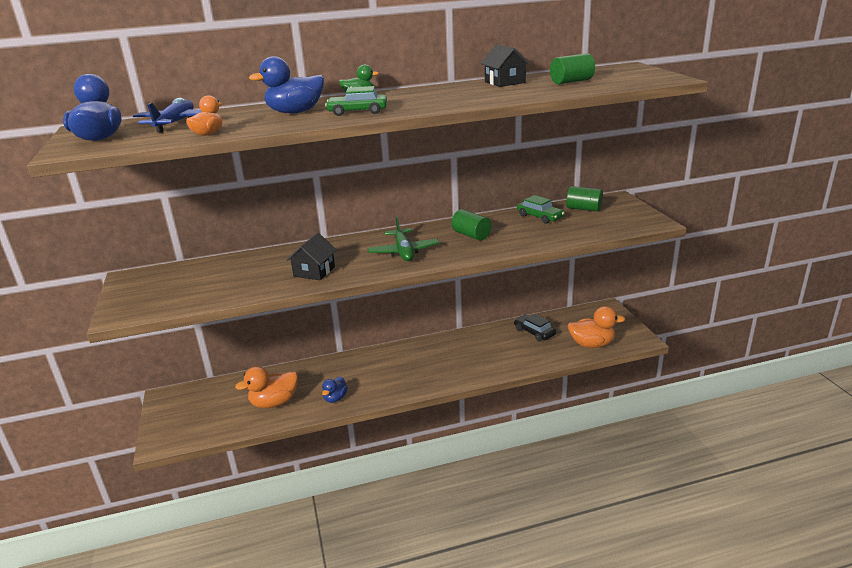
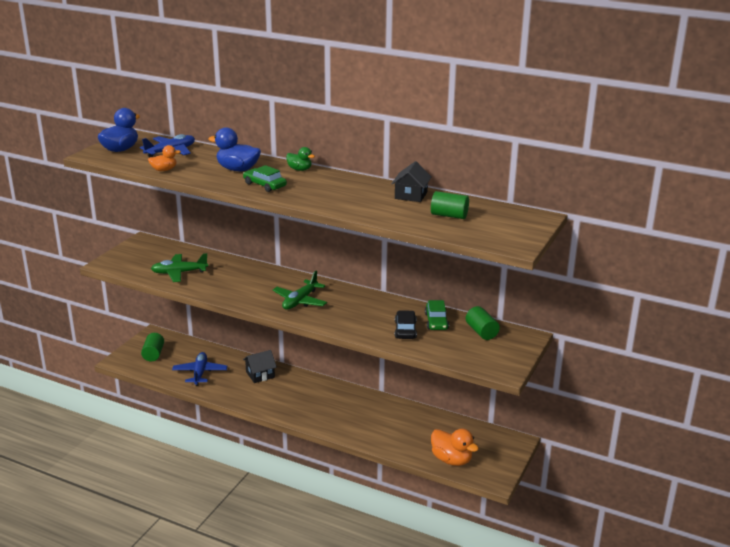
camera: 40 degrees right, 0 degrees up
(231, 284) = (179, 273): none -> green plane
(274, 403) = (200, 373): orange duck -> blue plane
(314, 271) = (230, 288): black house -> black house (260, 374)
(335, 398) = (234, 391): blue duck -> none
(471, 235) = (362, 311): green cylinder -> green cylinder (153, 354)
(534, 332) = (426, 425): black car -> black car (405, 330)

